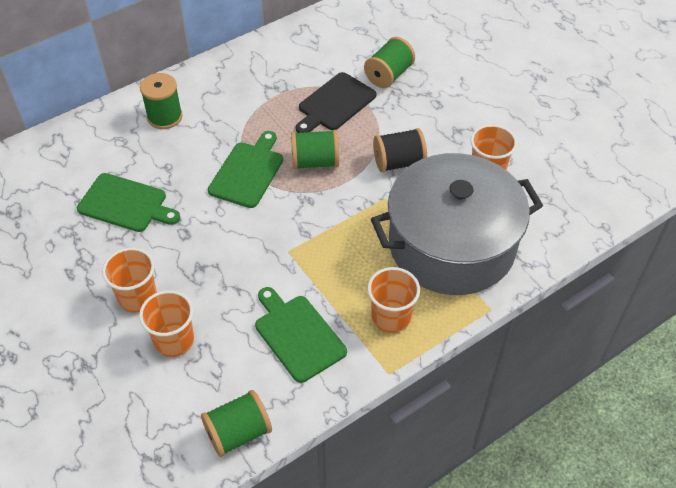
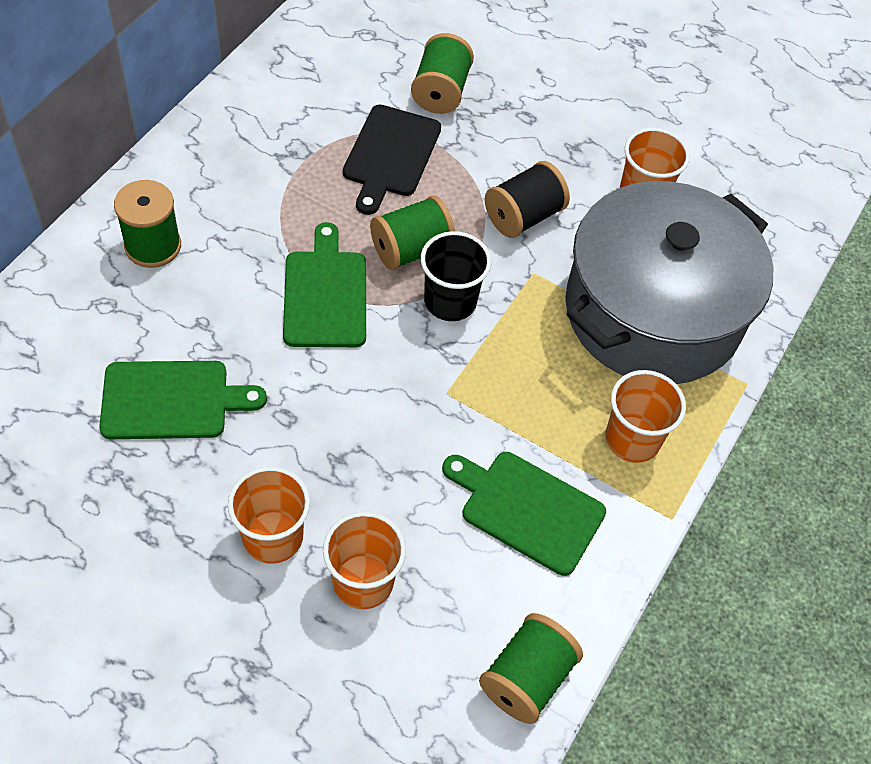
camera: 30 degrees left, 5 degrees up
(321, 199) = (450, 301): none -> black cup

